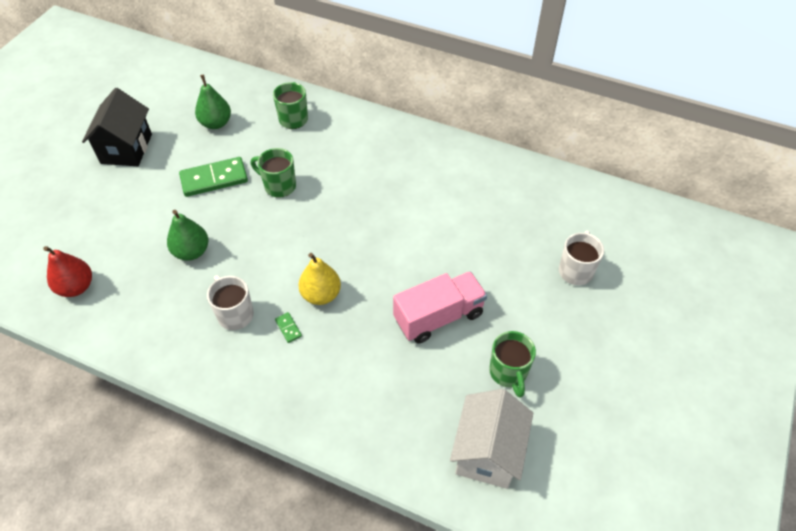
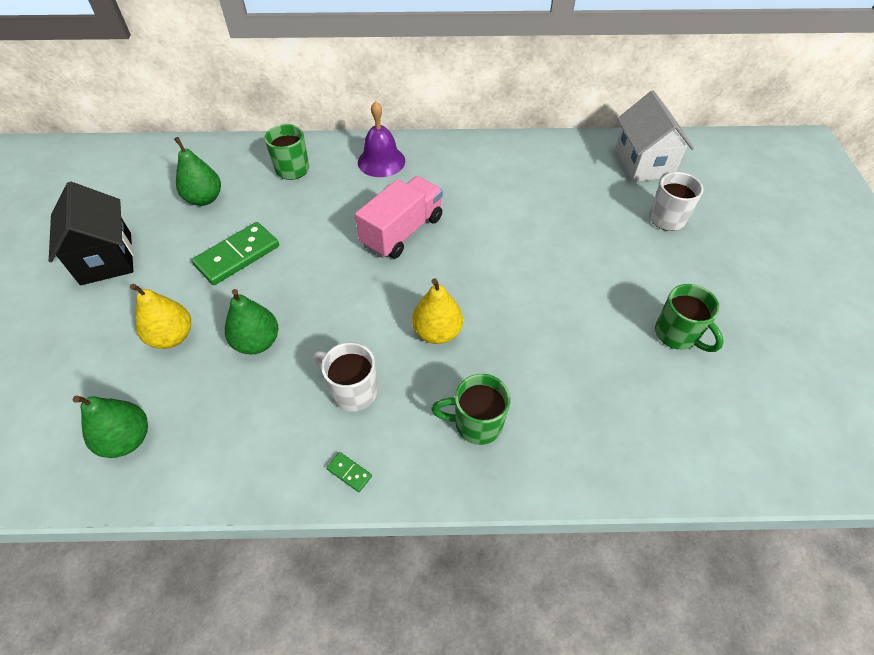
camera: 25 degrees left, 0 degrees up
(76, 287) = (127, 439): red pear -> green pear
(139, 225) = (172, 337): none -> yellow pear
(279, 186) = (318, 238): green mug -> green mug (476, 424)
(288, 328) = (424, 382): green domino -> green domino (349, 472)
(366, 135) = (381, 161): none -> purple bell
(438, 317) = (573, 307): pink truck -> pink truck (402, 231)
(487, 452) = (716, 422): white house -> white house (643, 163)

